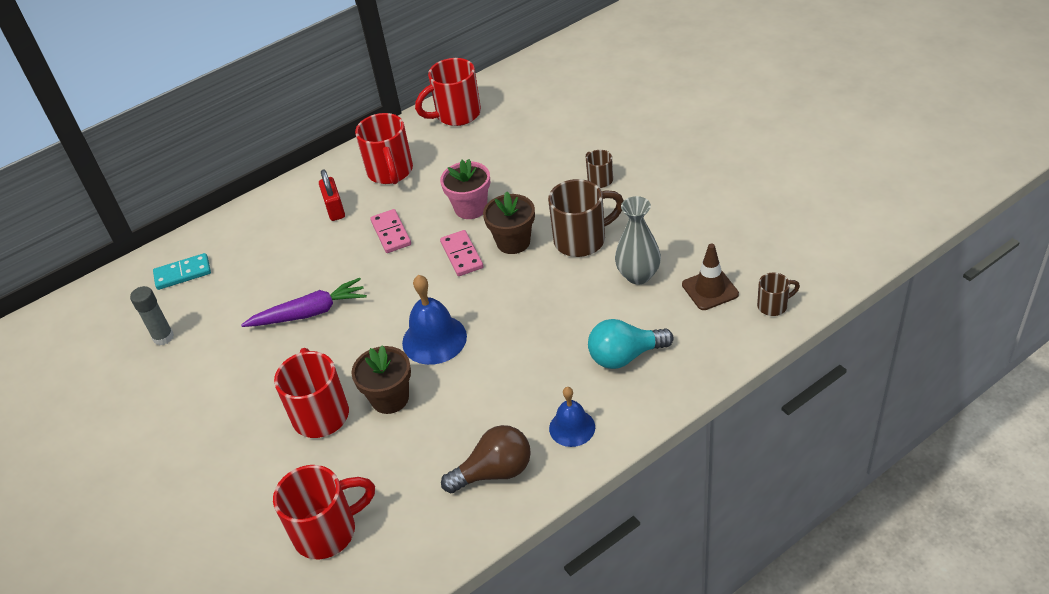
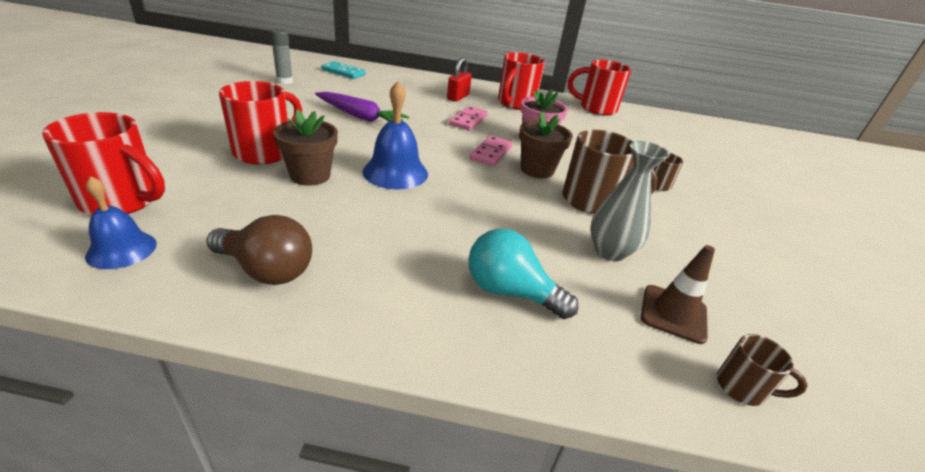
camera: 35 degrees right, 10 degrees down
(572, 427) = (376, 299): blue bell -> blue bell (122, 249)

